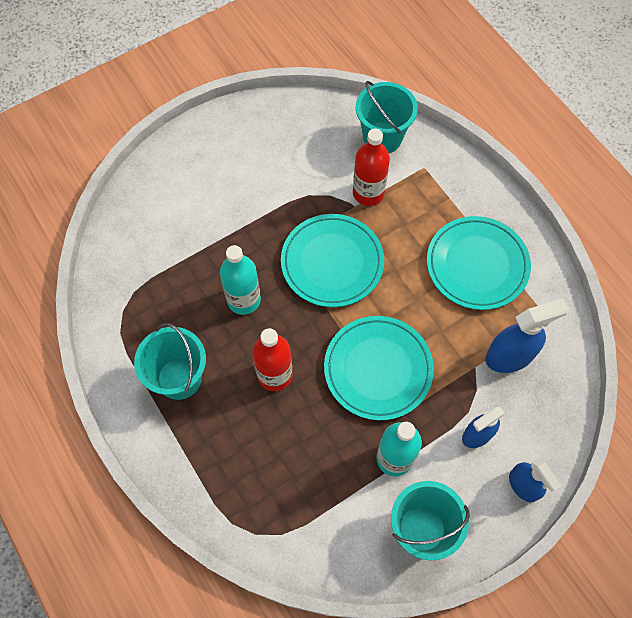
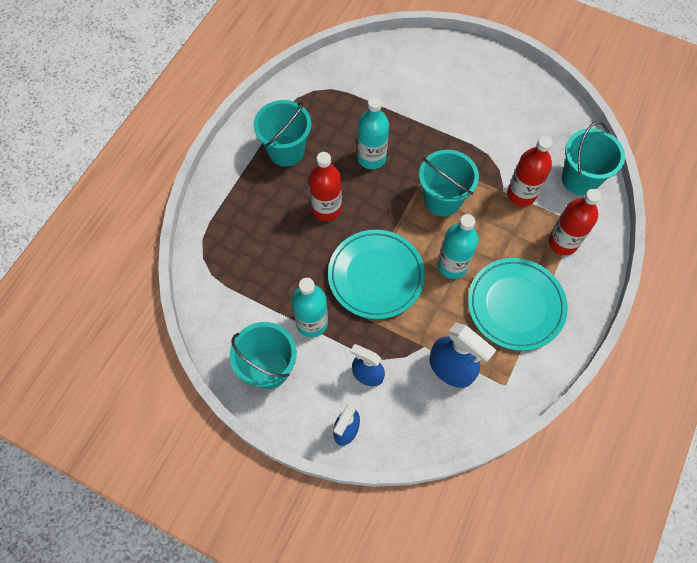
camera: 60 degrees right, 0 degrees up
(332, 262) = (442, 200): turquoise plate -> turquoise bucket
(406, 294) = (452, 265): none -> turquoise bottle
(437, 190) = (563, 242): none -> red bottle

